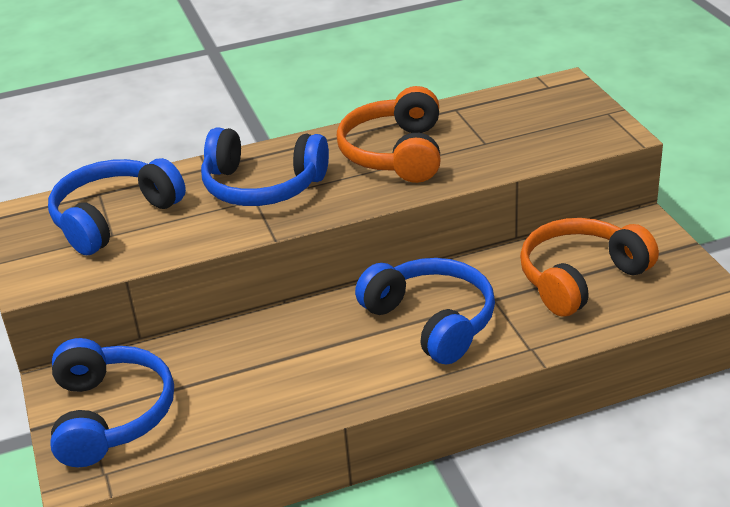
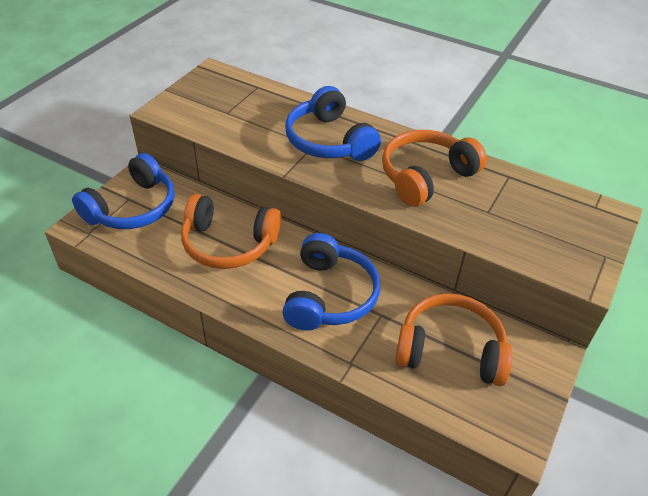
camera: 45 degrees right, 10 degrees up
(114, 218) = (241, 104): blue headphones -> none
(271, 361) = (228, 244): none -> orange headphones

